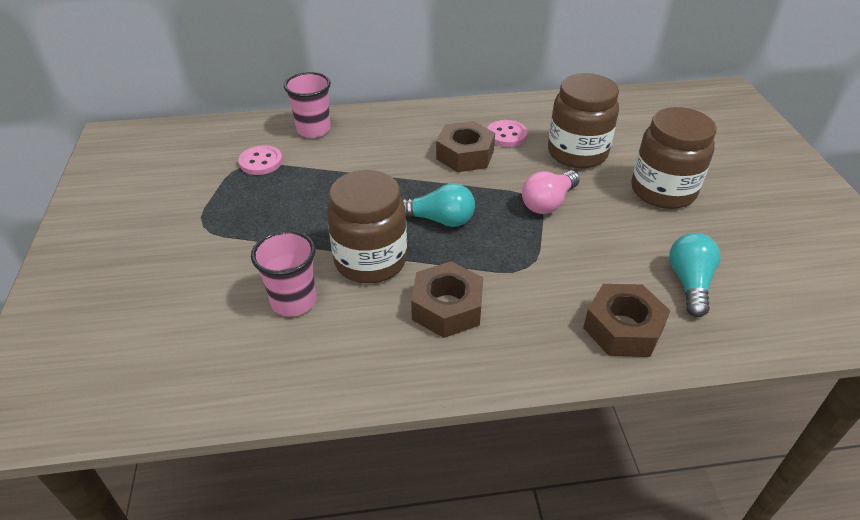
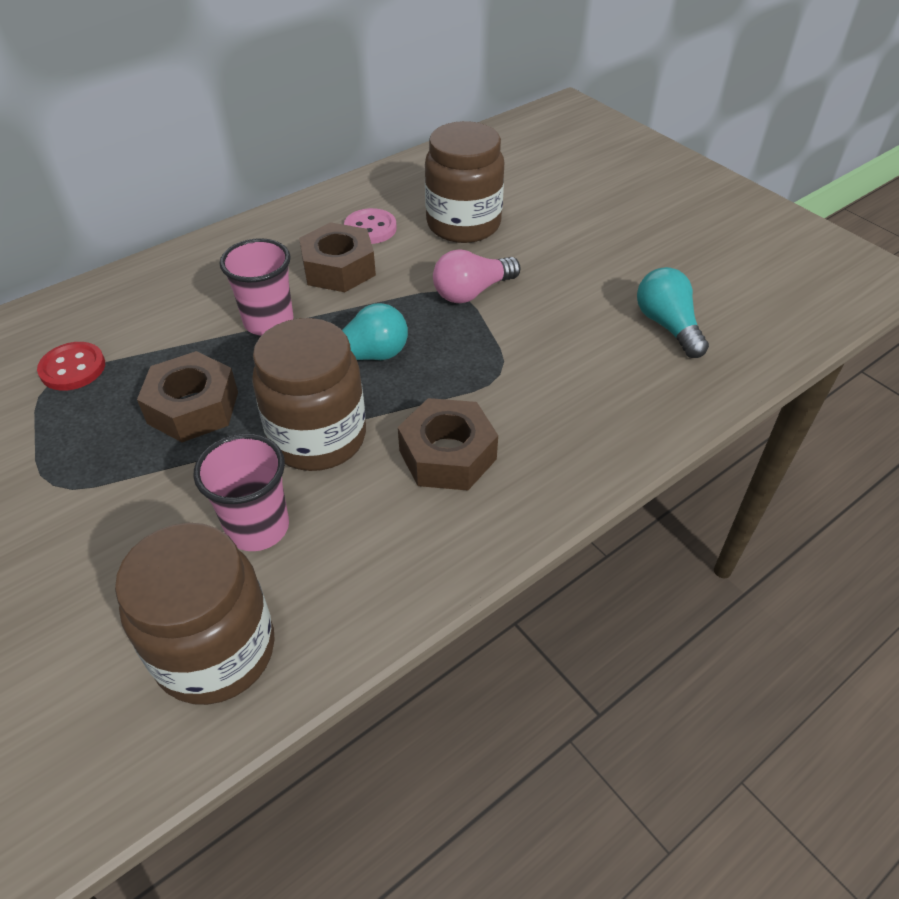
camera: 30 degrees left, 5 degrees up
(261, 162) = (73, 368): pink button -> red button
(313, 130) = (117, 301): pink cup -> pink cup (269, 322)
(548, 203) = (472, 292): pink light bulb -> pink light bulb turned 45 degrees clockwise
(623, 329) = (639, 399): brown nut -> brown nut (193, 407)
(663, 191) = (578, 237): brown jar -> brown jar (215, 651)

